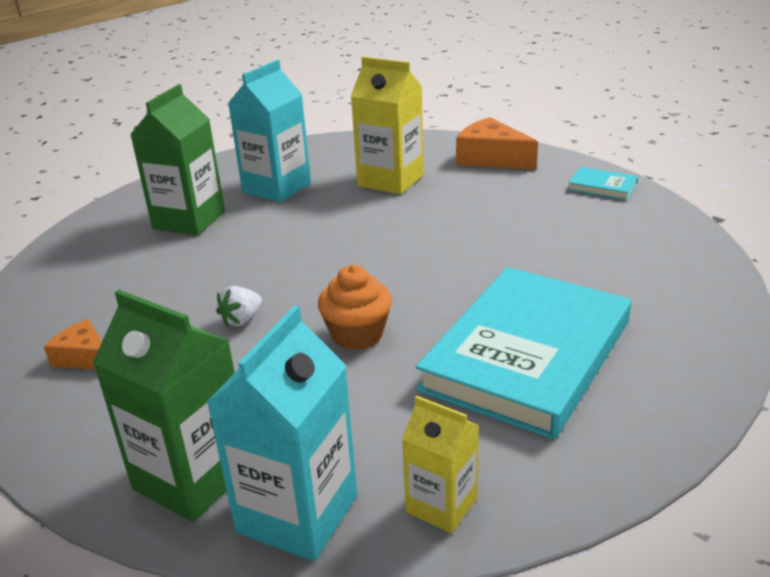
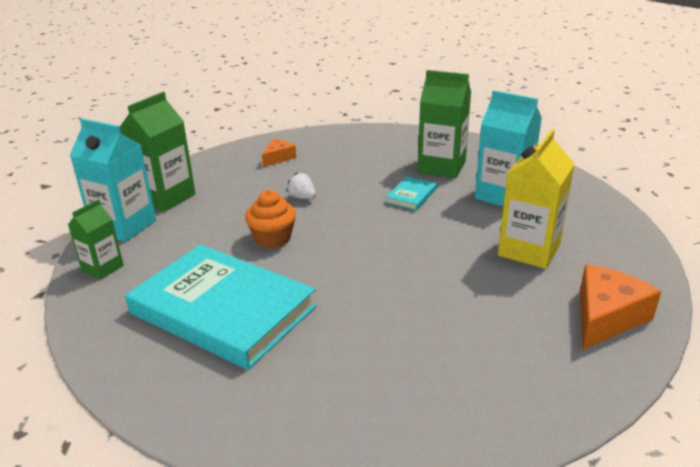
camera: 90 degrees right, 0 degrees up
(441, 505) = (102, 268): yellow carton -> green carton
(602, 187) = (540, 401): turquoise book -> turquoise book (411, 196)

